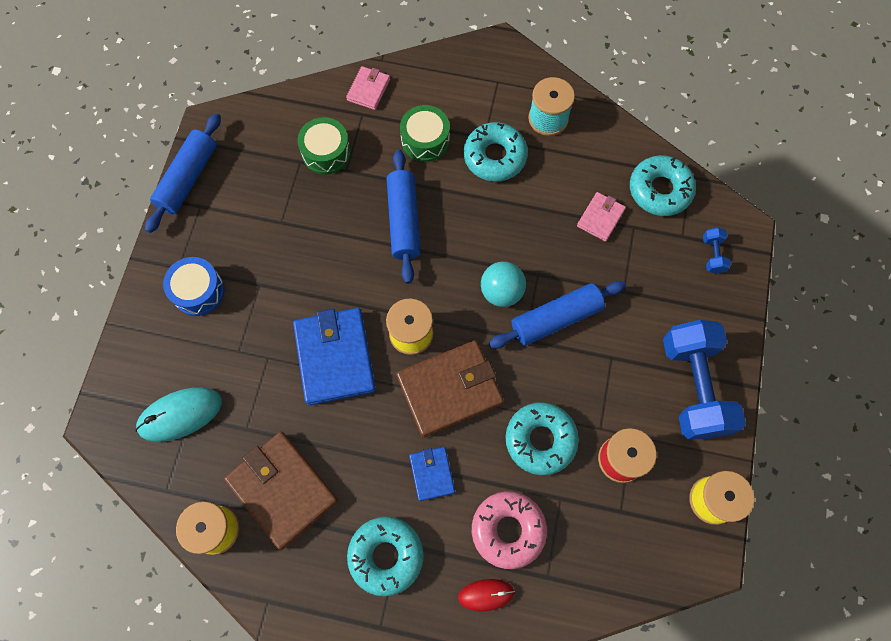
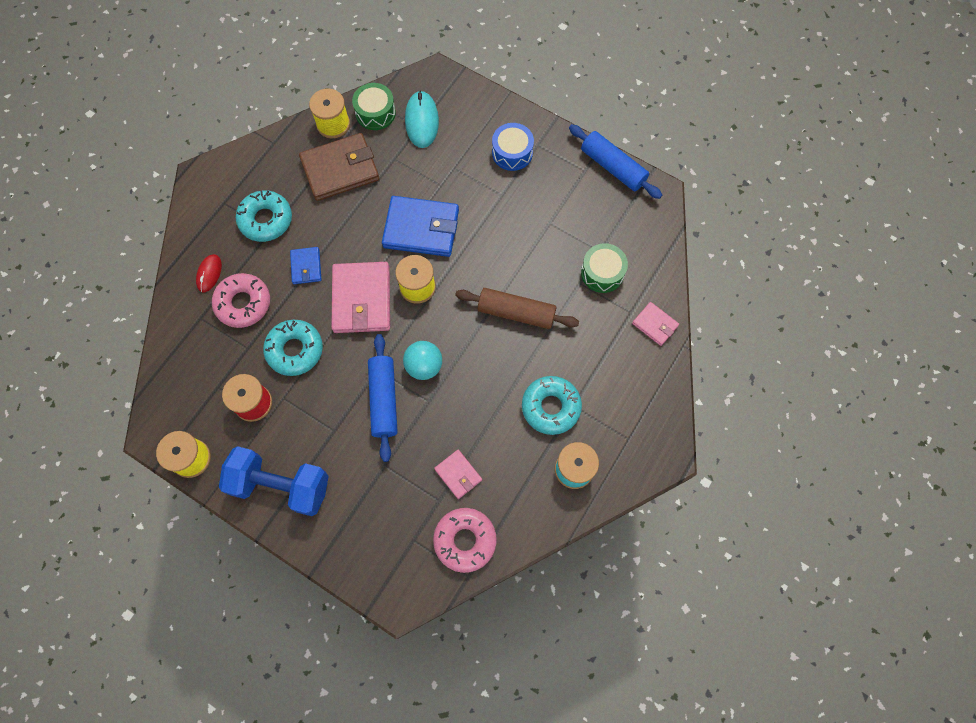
camera: 110 degrees right, 0 degrees up
(404, 221) = (516, 312): blue rolling pin -> brown rolling pin
(425, 140) = (587, 355): green drum -> green drum (375, 113)
(432, 474) = (306, 267): blue wallet -> blue wallet turned 75 degrees clockwise
(449, 390) = (361, 299): brown wallet -> pink wallet
(659, 190) = (465, 540): turquoise donut -> pink donut
(712, 255) = (385, 559): blue dumbbell -> none

